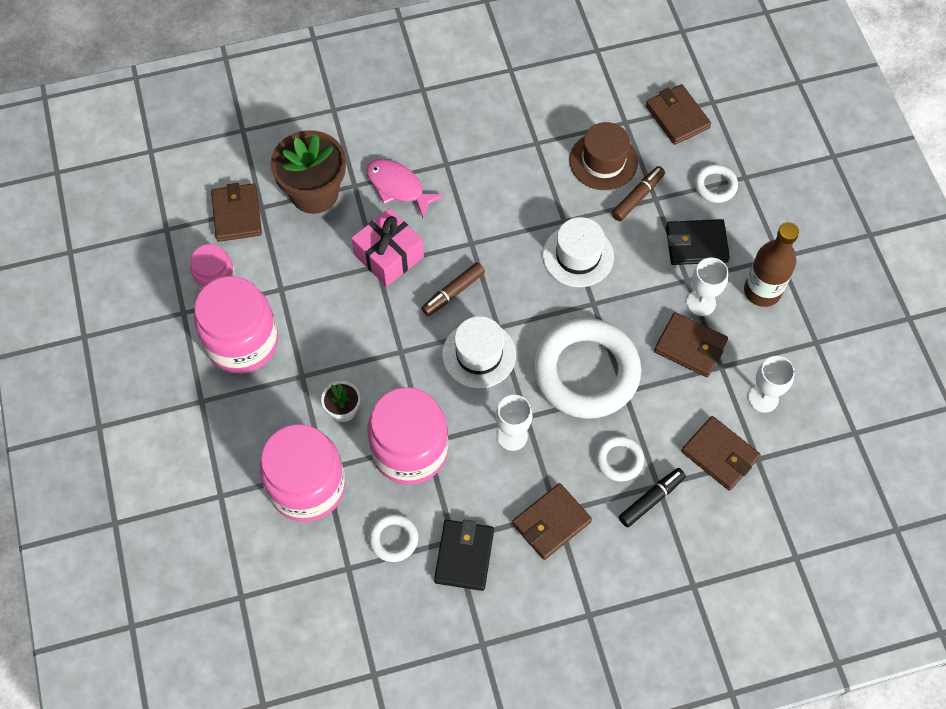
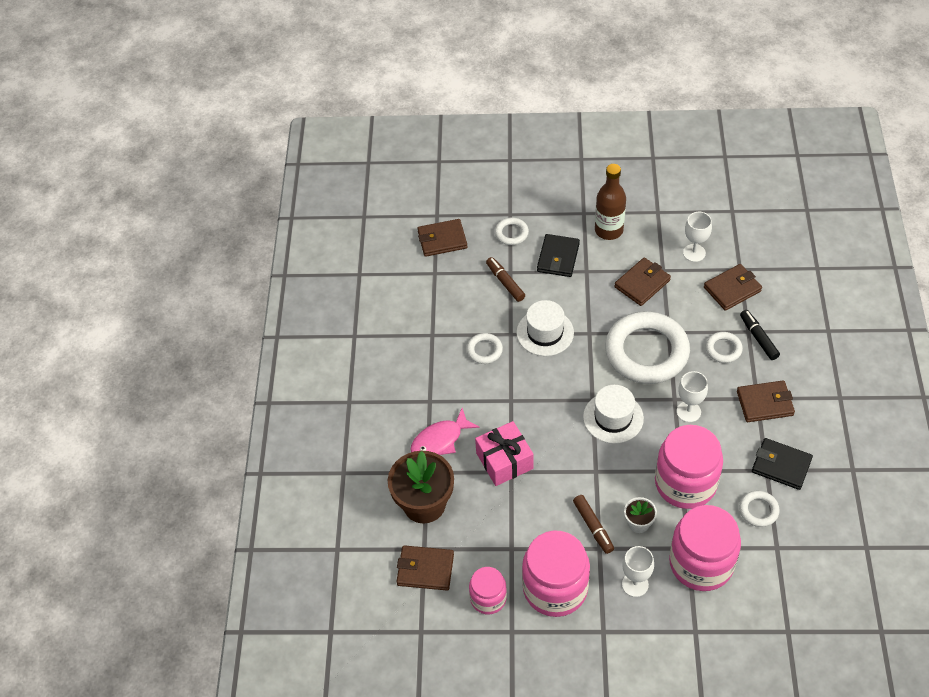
camera: 70 degrees left, 10 degrees down
(453, 292) = (552, 422): brown marker -> brown marker (593, 526)
(532, 200) = (484, 350): none -> white ring
(551, 523) = (765, 403): brown wallet -> brown wallet turned 75 degrees counterclockwise
(603, 161) = (465, 295): brown hat -> none
(701, 302) = (607, 268): white goblet -> white goblet (635, 584)

